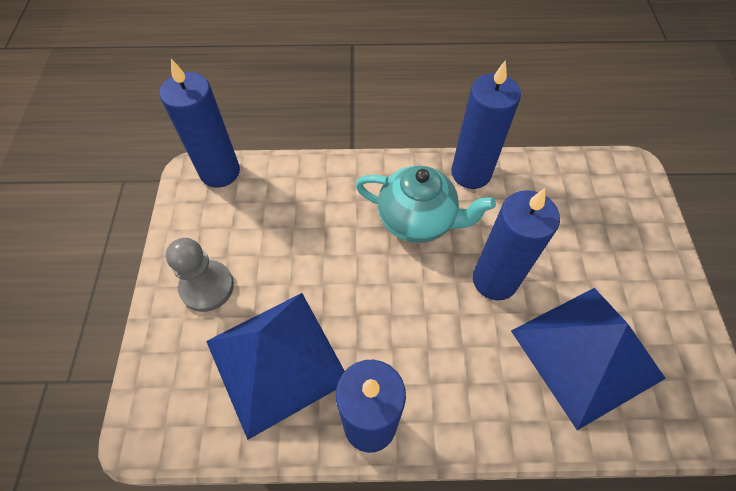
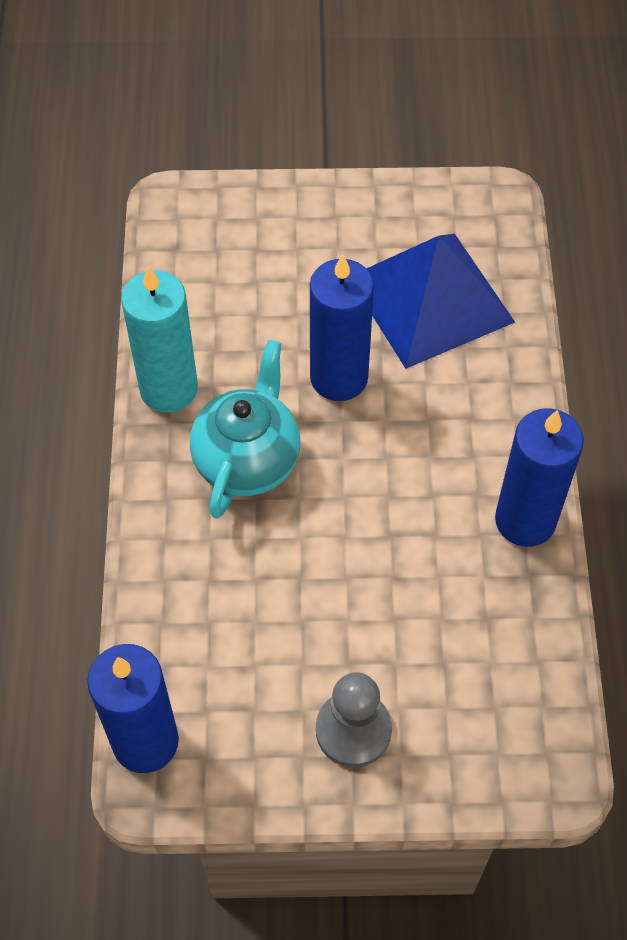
camera: 90 degrees left, 0 degrees up
(277, 360) = (456, 627): blue pyramid -> none
(471, 173) = (168, 388): blue candle -> turquoise candle

